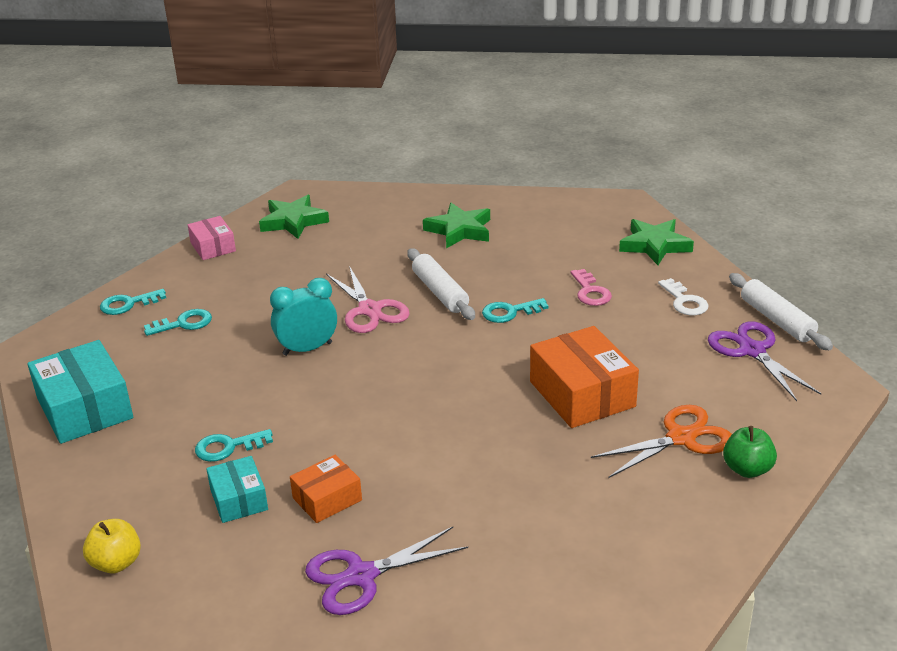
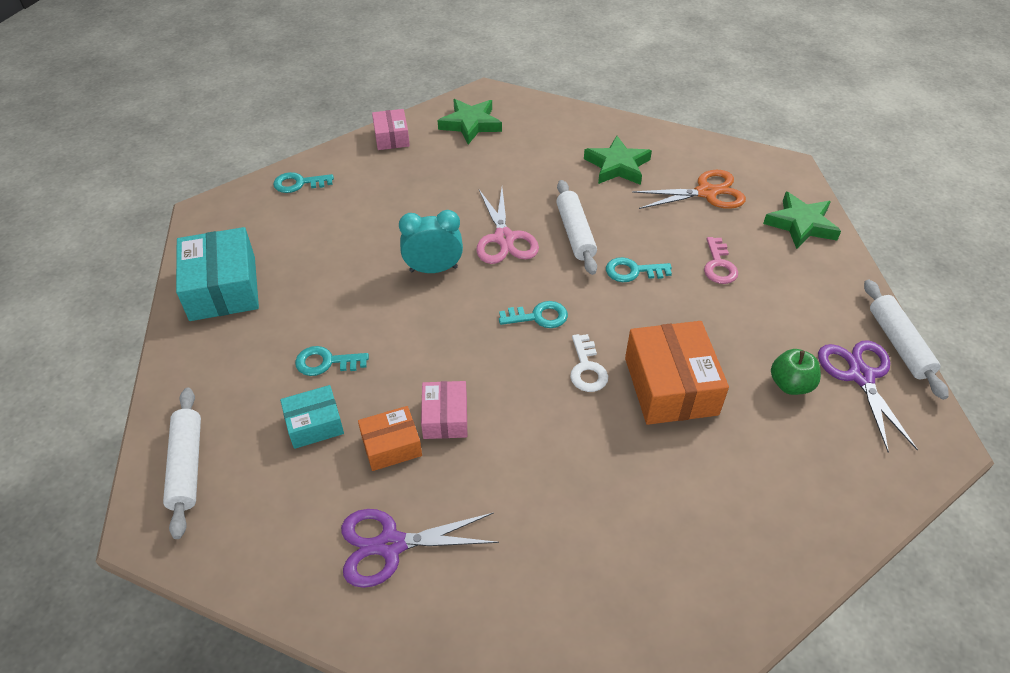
camera: 15 degrees right, 15 degrees up
(116, 563) = (187, 466): yellow apple -> white rolling pin
(184, 323) = (337, 215): turquoise key -> turquoise key (538, 316)
(239, 499) = (314, 424): turquoise box -> turquoise box turned 75 degrees clockwise
(372, 465) = (445, 417): none -> pink box
(681, 438) = (753, 465): orange scissors -> orange scissors (706, 192)
(684, 301) = (810, 299): white key -> white key (587, 369)
(747, 469) = (808, 524): green apple -> green apple (790, 384)

